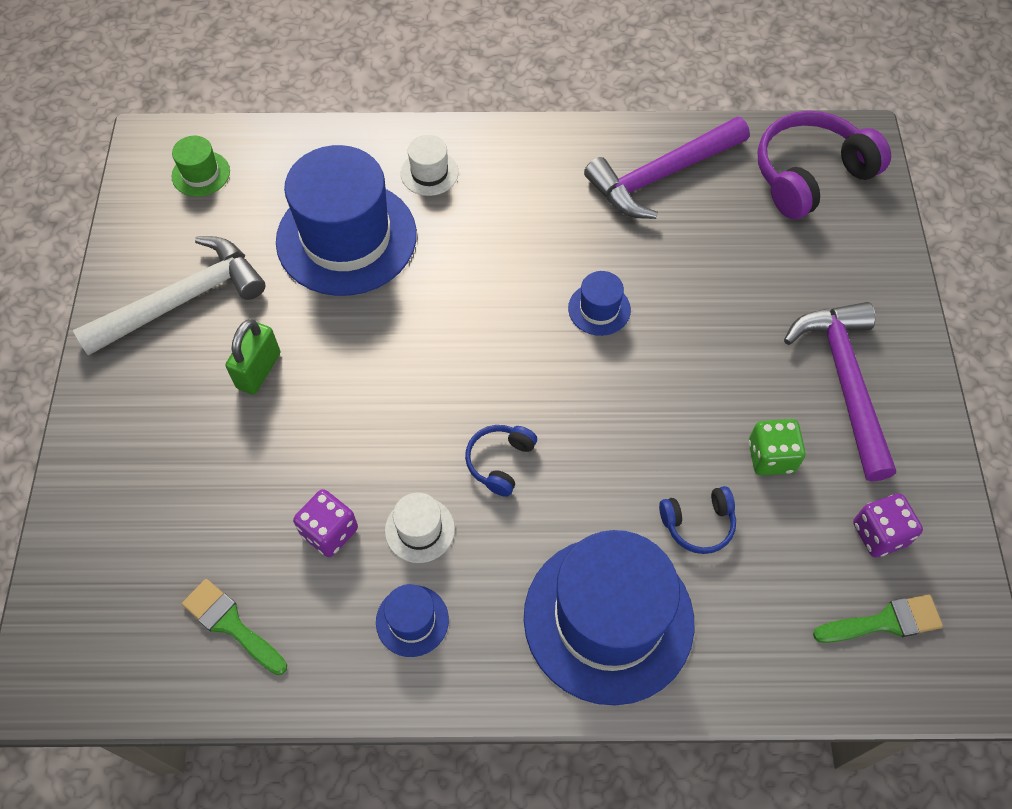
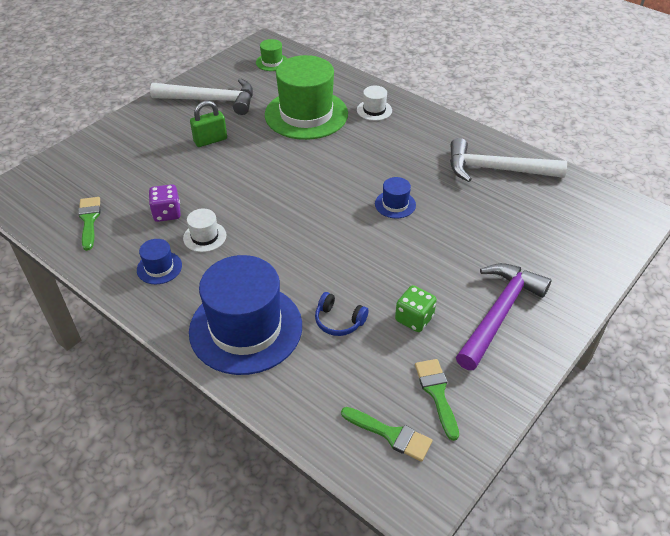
camera: 40 degrees right, 15 degrees down
(346, 238) = (306, 114): blue hat -> green hat
(500, 462) = (272, 234): blue headphones -> none
(661, 176) = (496, 169): purple hammer -> white hammer
(810, 175) = (588, 213): purple headphones -> none
(879, 534) = (437, 393): purple dice -> green brush

